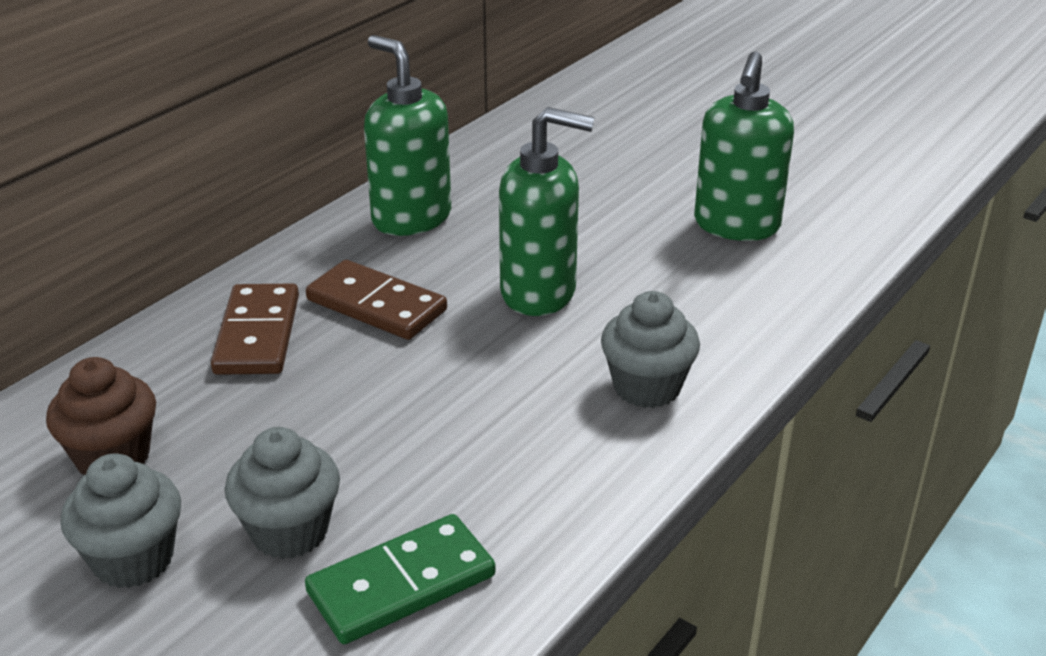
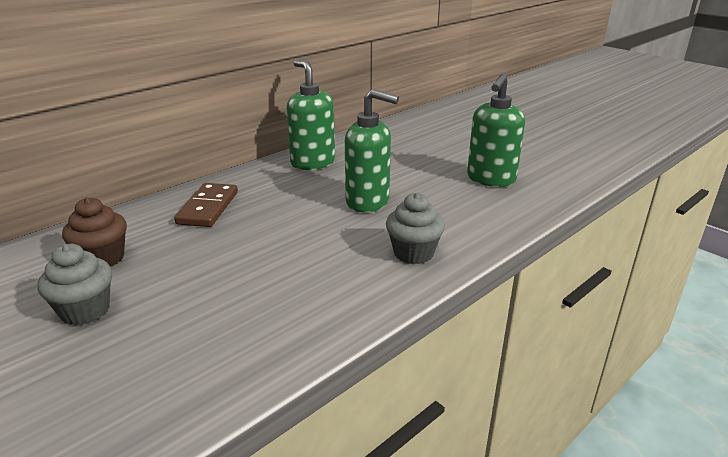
camera: 10 degrees right, 5 degrees down
(289, 531) = (177, 306): grey cupcake -> none
(376, 305) = (277, 200): brown domino -> none
(401, 584) = (228, 342): green domino -> none

